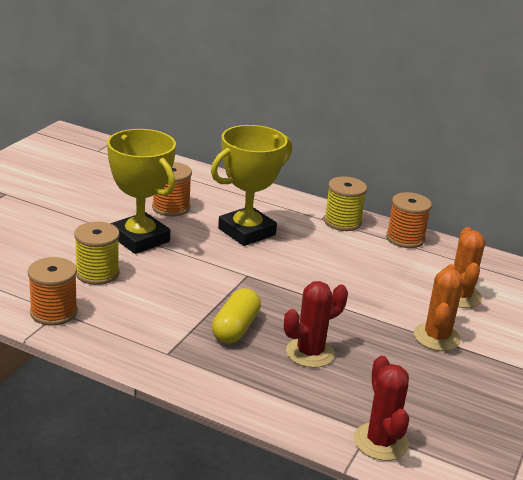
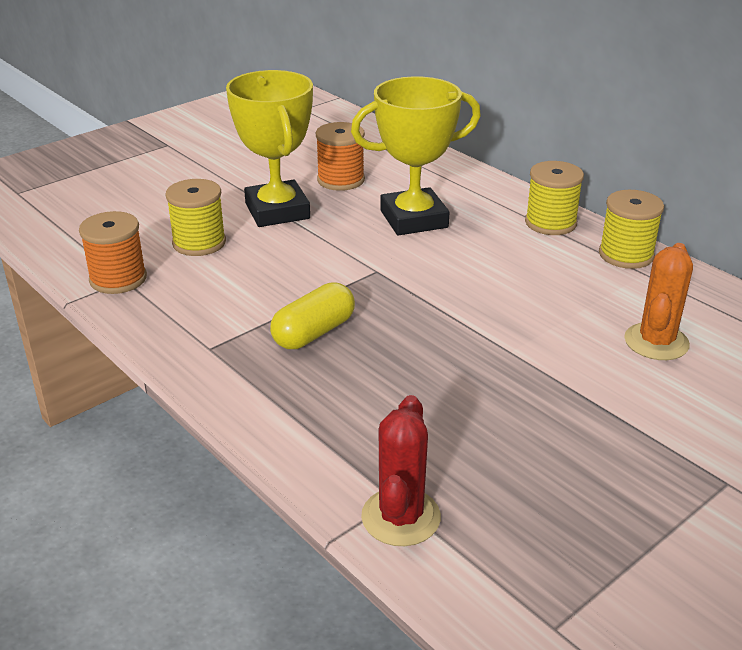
camera: 25 degrees right, 5 degrees up
(310, 353) = (387, 380): red cactus -> none
(405, 238) = (626, 255): orange spool -> yellow spool
(436, 337) = (582, 392): orange cactus -> none

